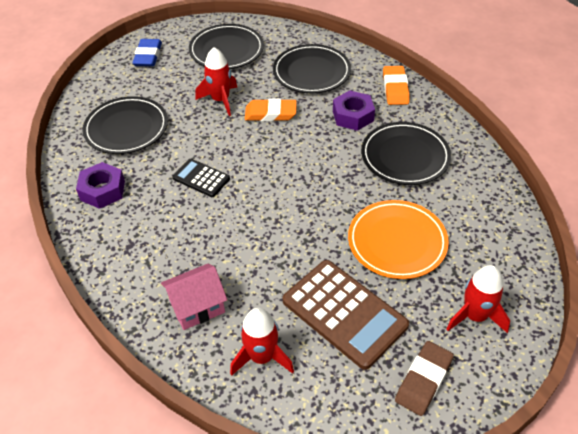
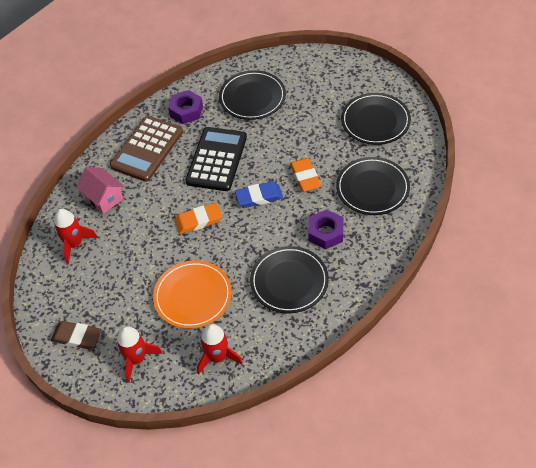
camera: 75 degrees right, 5 degrees up
(148, 56) = (343, 75): blue eraser -> blue eraser (259, 197)
(201, 178) = (217, 159): black calculator -> black calculator, size x1.87
(220, 100) = (308, 140): red rocket -> red rocket (217, 357)
(344, 313) = (119, 279): brown calculator -> brown calculator (147, 149)
(395, 88) = (377, 255): orange eraser -> orange eraser (198, 221)

